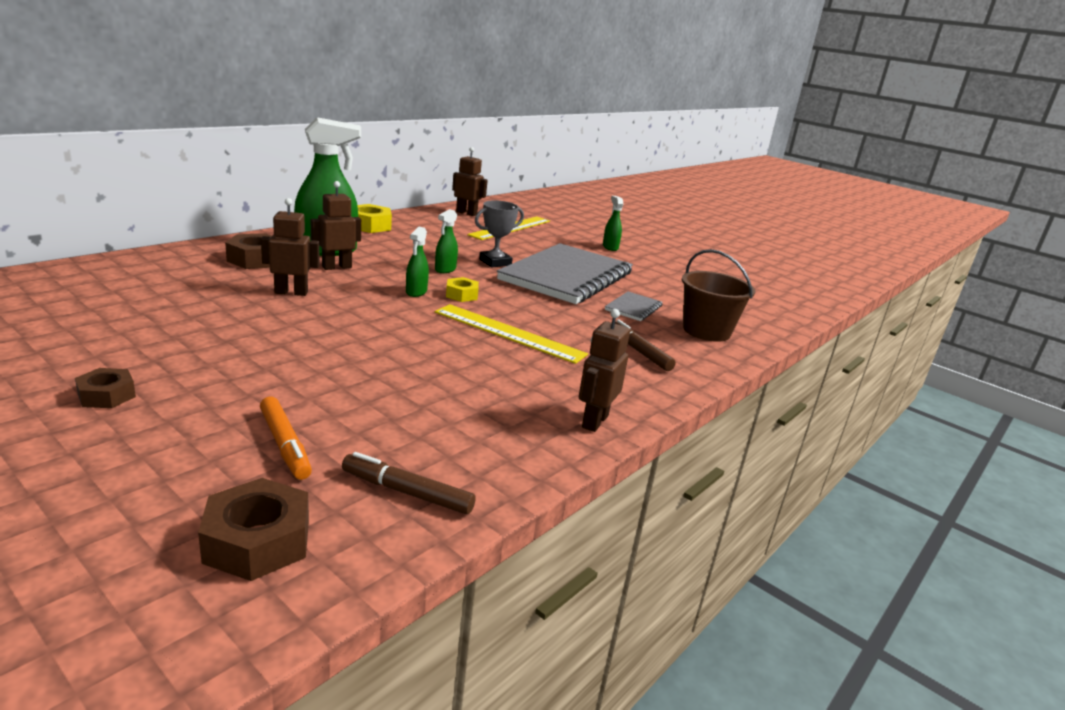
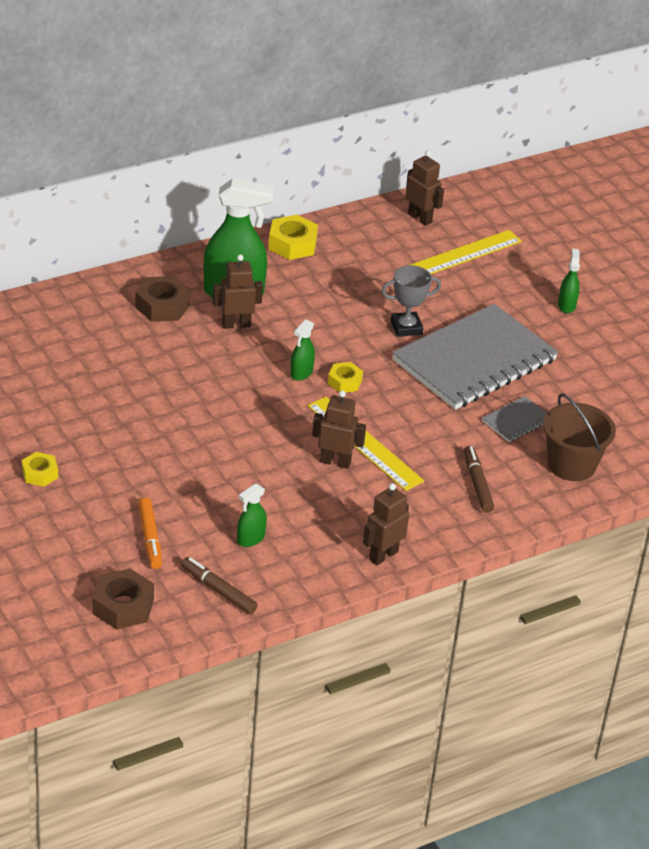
camera: 20 degrees right, 15 degrees up
(106, 395) = (40, 474): brown nut -> yellow nut
(291, 292) = (185, 363): brown robot -> brown robot (335, 462)
(445, 269) = (345, 337): green spray bottle -> green spray bottle (250, 539)

